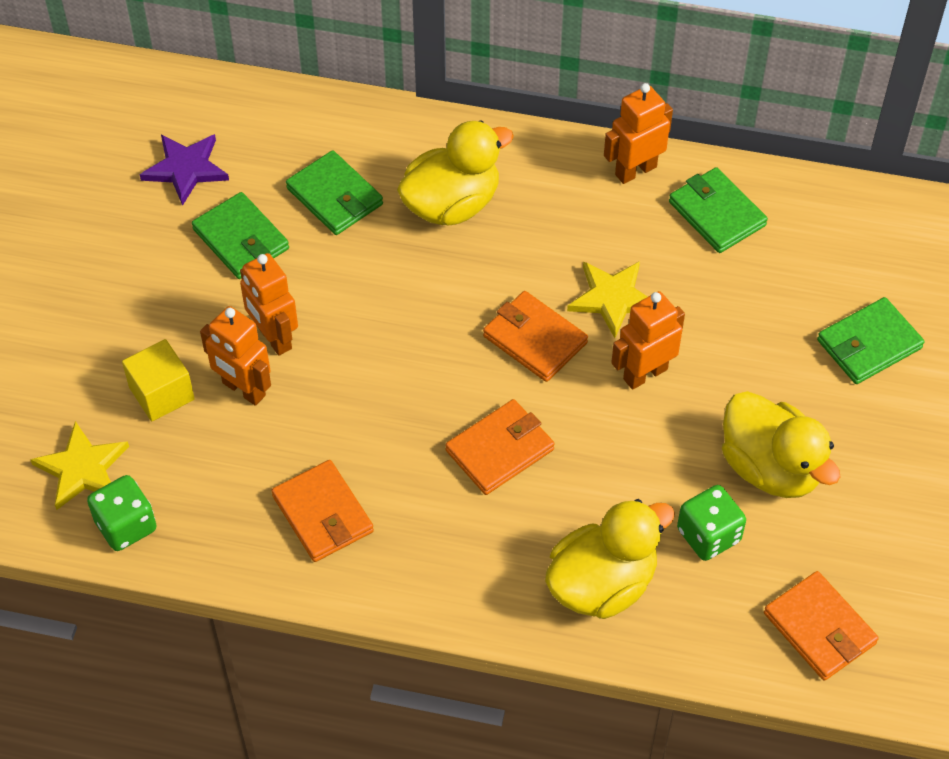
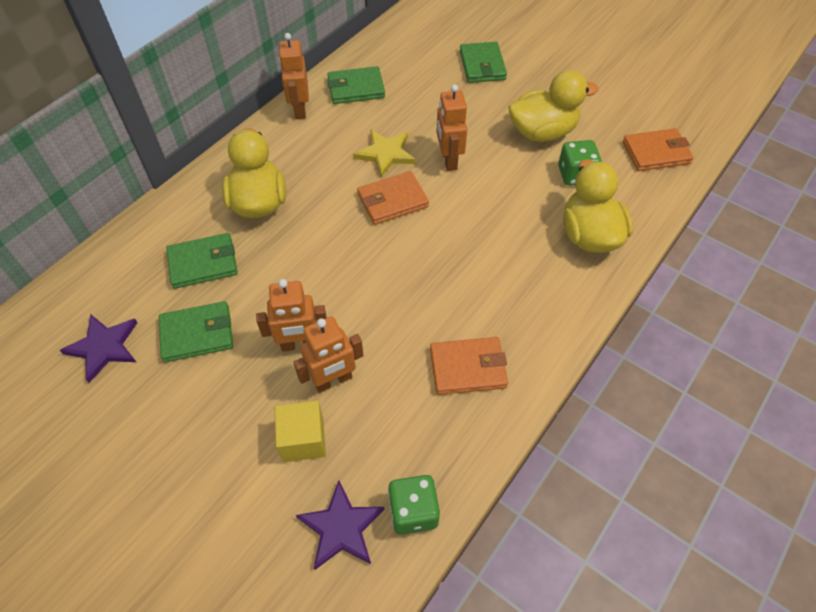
camera: 65 degrees left, 0 degrees up
(82, 469) = (341, 527): yellow star -> purple star
(499, 450) = (466, 249): orange wallet -> none

